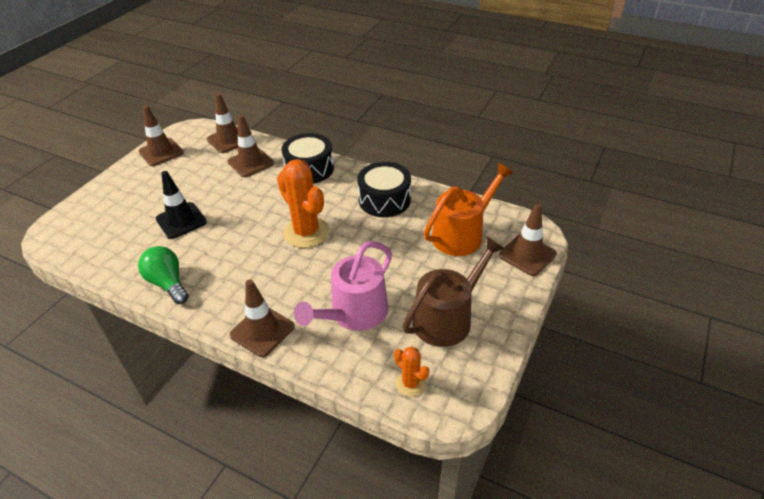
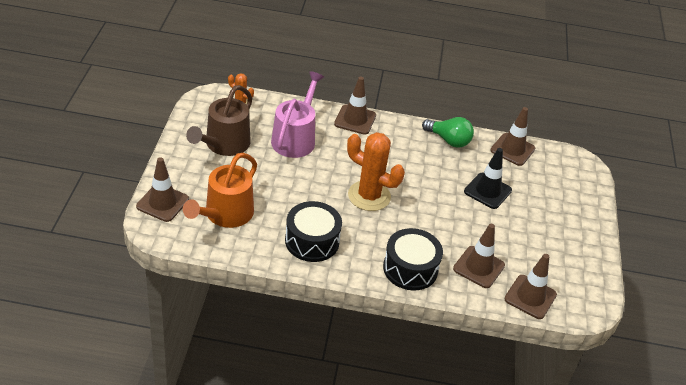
camera: 155 degrees right, 0 degrees up
(161, 152) = (586, 266): brown traffic cone -> brown traffic cone (512, 149)

